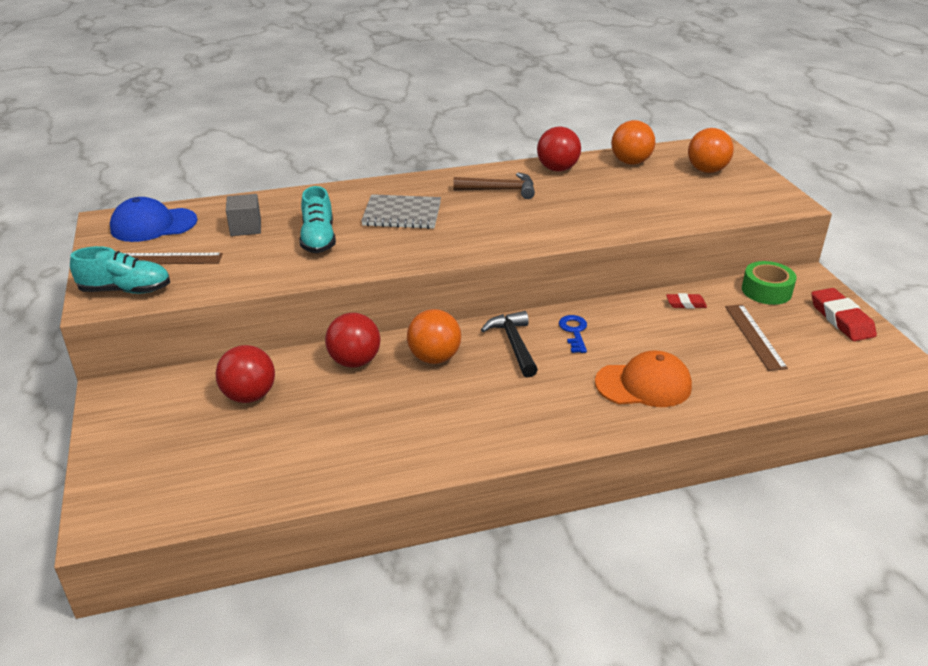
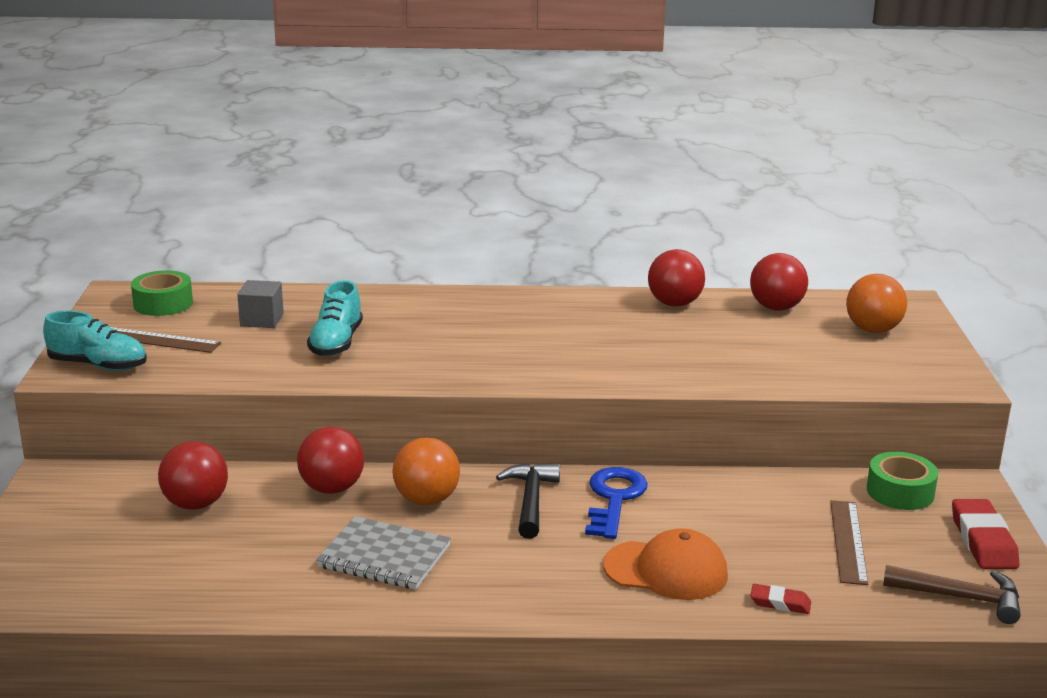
camera: 15 degrees right, 10 degrees down
(153, 225) = (163, 304): blue cap -> green tape
(402, 214) = (449, 329): grey notebook -> grey notebook (384, 556)
(500, 190) = (585, 318): brown hammer -> brown hammer (961, 598)
(574, 332) = (614, 499): blue key -> blue key, size x1.60
(630, 162) = (776, 308): orange ball -> red ball
(686, 304) = (779, 490): red eraser -> red eraser (780, 603)

